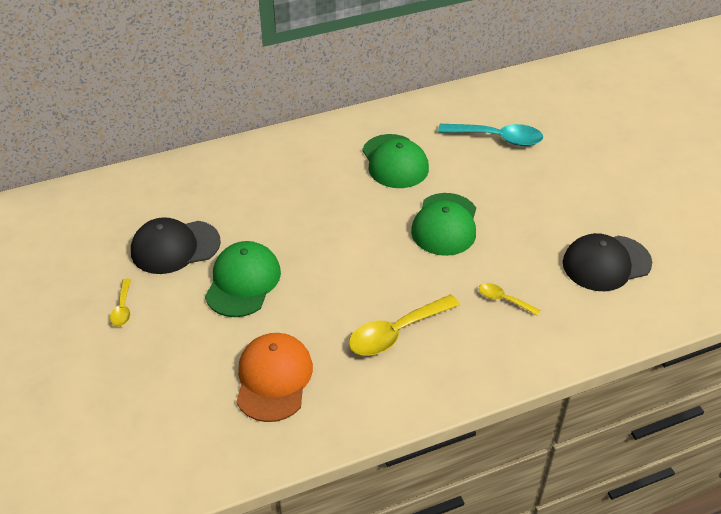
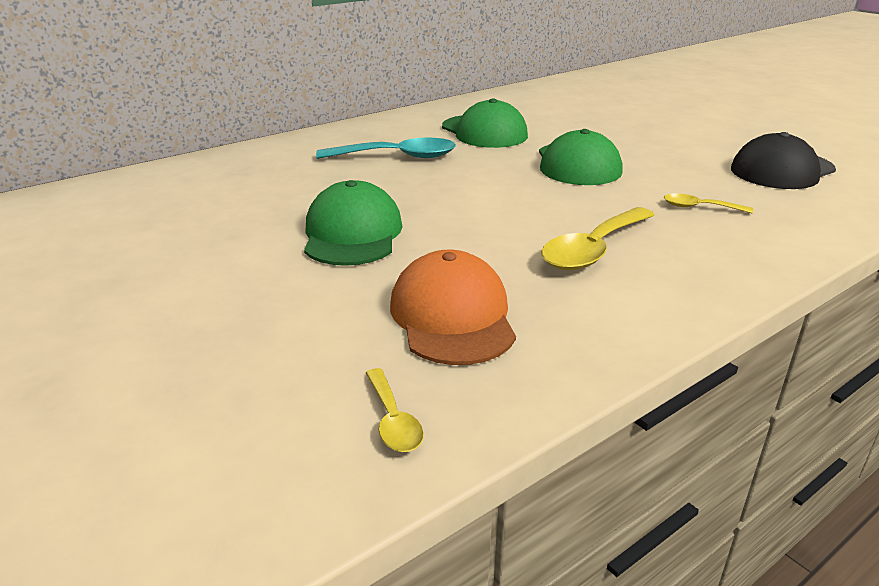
camera: 15 degrees left, 15 degrees down
(122, 308) = (178, 279): yellow spoon -> yellow spoon (393, 420)
(175, 247) = (240, 217): black cap -> none
(497, 138) = (582, 110): turquoise spoon -> turquoise spoon (397, 157)

